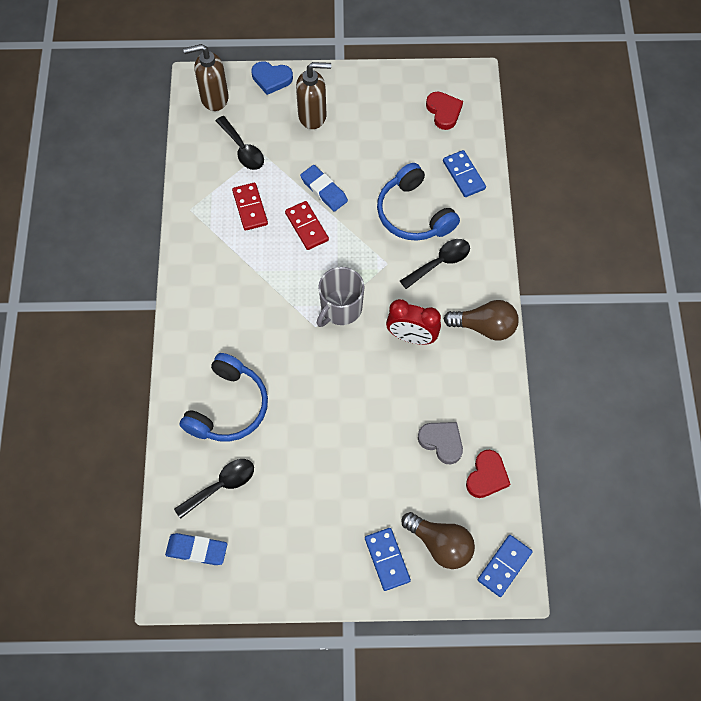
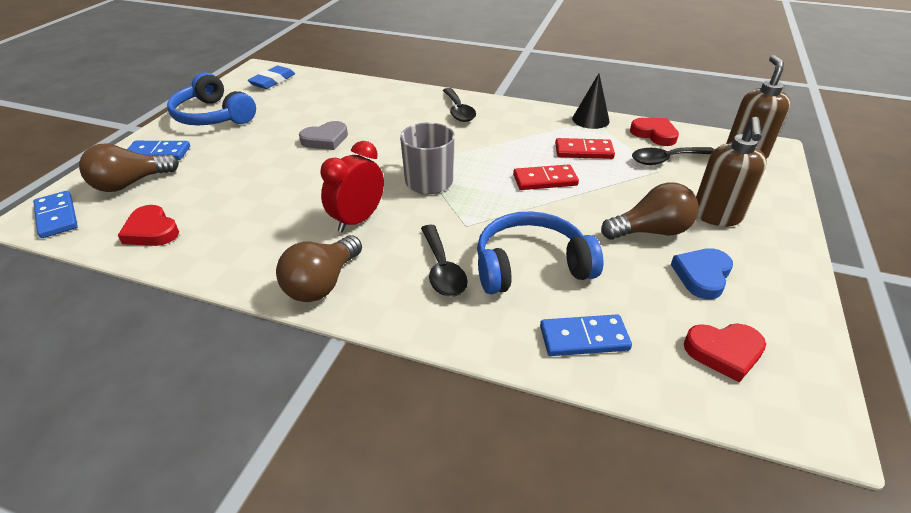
camera: 110 degrees right, 25 degrees down
(188, 211) = (590, 119): none -> black cone
(200, 160) = (654, 134): none -> red heart
(221, 485) = (310, 96): black spoon -> black spoon (458, 111)
(228, 407) = (373, 108): blue headphones -> blue headphones (213, 116)
(271, 79) = (781, 197): blue heart -> blue heart (702, 275)
(324, 190) = (593, 201): blue eraser -> none
(347, 152) = (650, 231): none -> brown light bulb
(442, 442) = (221, 210): grey heart -> grey heart (325, 139)

